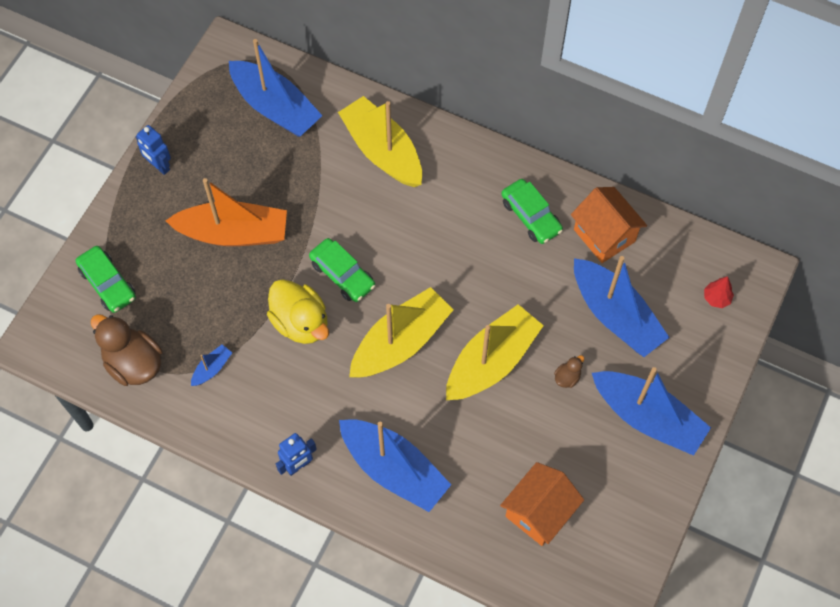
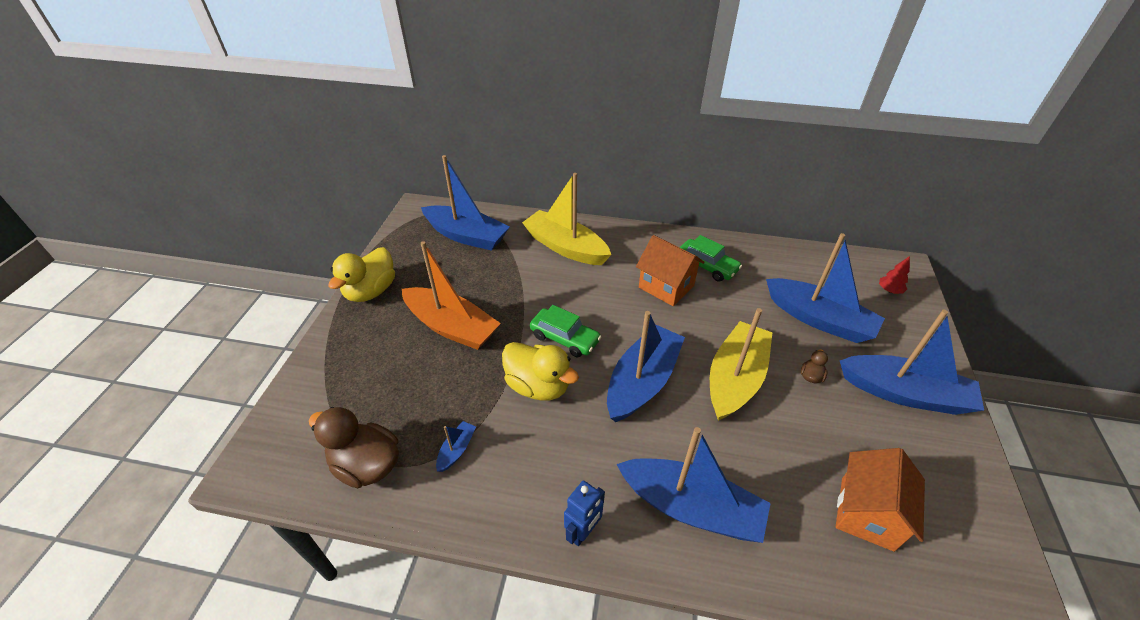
camera: 15 degrees left, 20 degrees down
(108, 283) = (329, 394): green car -> none
(159, 166) = (371, 291): blue robot -> yellow duck
(233, 233) = (451, 327): orange boat -> orange boat turned 45 degrees clockwise
(400, 342) = (642, 381): yellow boat -> blue boat
(604, 235) = (772, 267): orange house -> orange house (666, 287)

